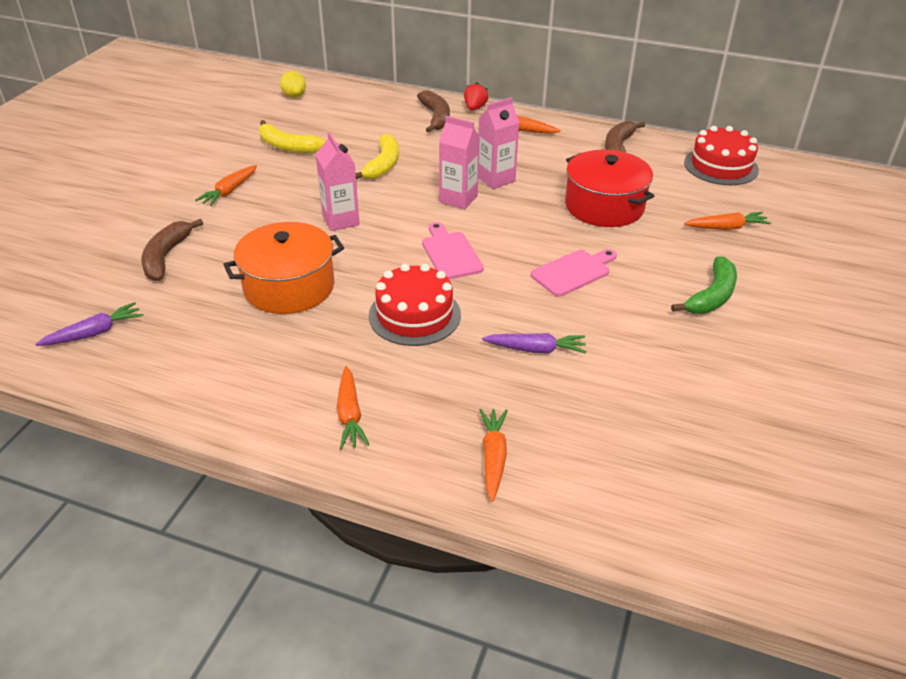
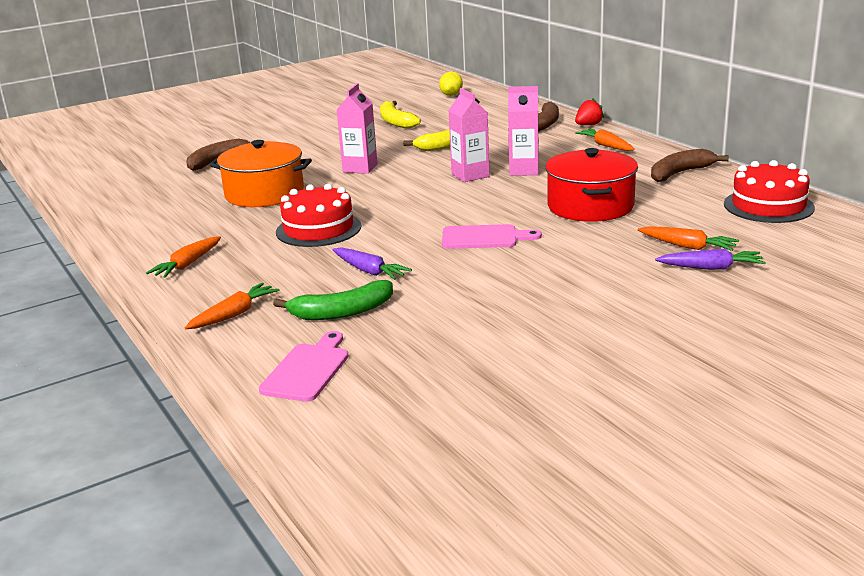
camera: 40 degrees right, 15 degrees down
(94, 333) = (121, 186): purple carrot -> purple carrot (711, 268)
(229, 191) = (314, 138): orange carrot -> none
(450, 253) = (406, 204): pink cutting board -> pink cutting board (307, 370)
(711, 296) = (581, 284): green banana -> green banana (341, 312)

